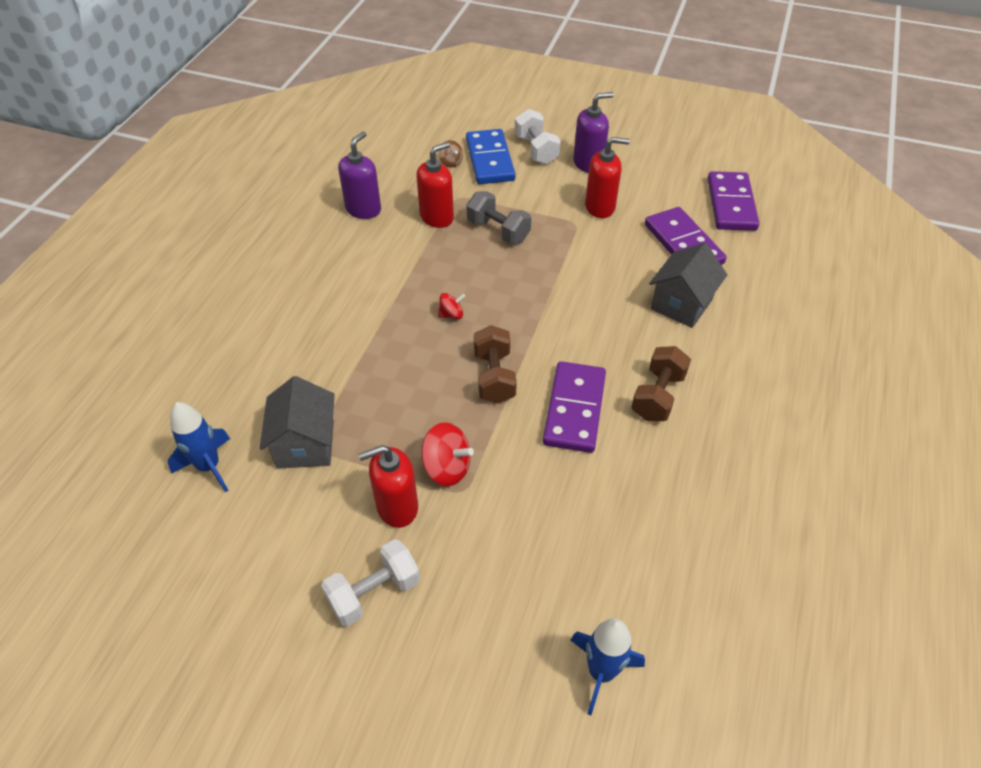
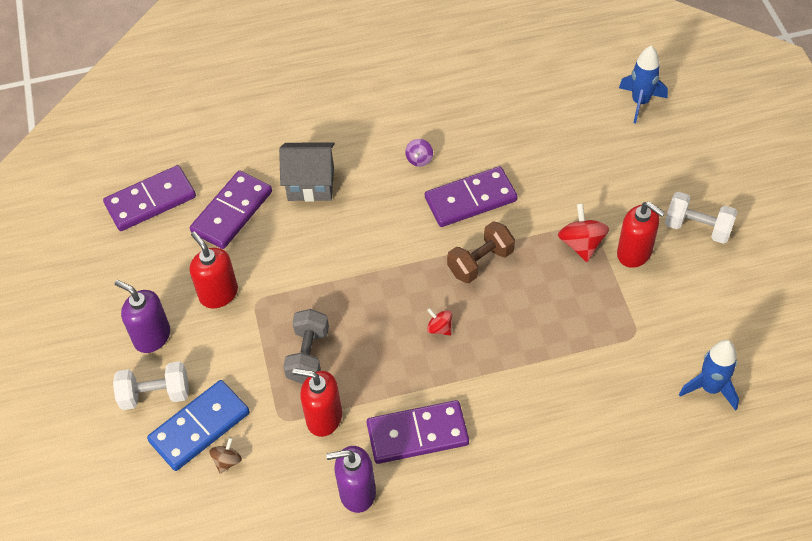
camera: 120 degrees left, 5 degrees up
(305, 444) = (639, 341): grey house -> none
(373, 257) = (417, 434): none -> purple domino
(536, 150) = (155, 394): white dumbbell -> white dumbbell turned 45 degrees clockwise
(657, 396) = (419, 159): brown dumbbell -> purple spinning top

